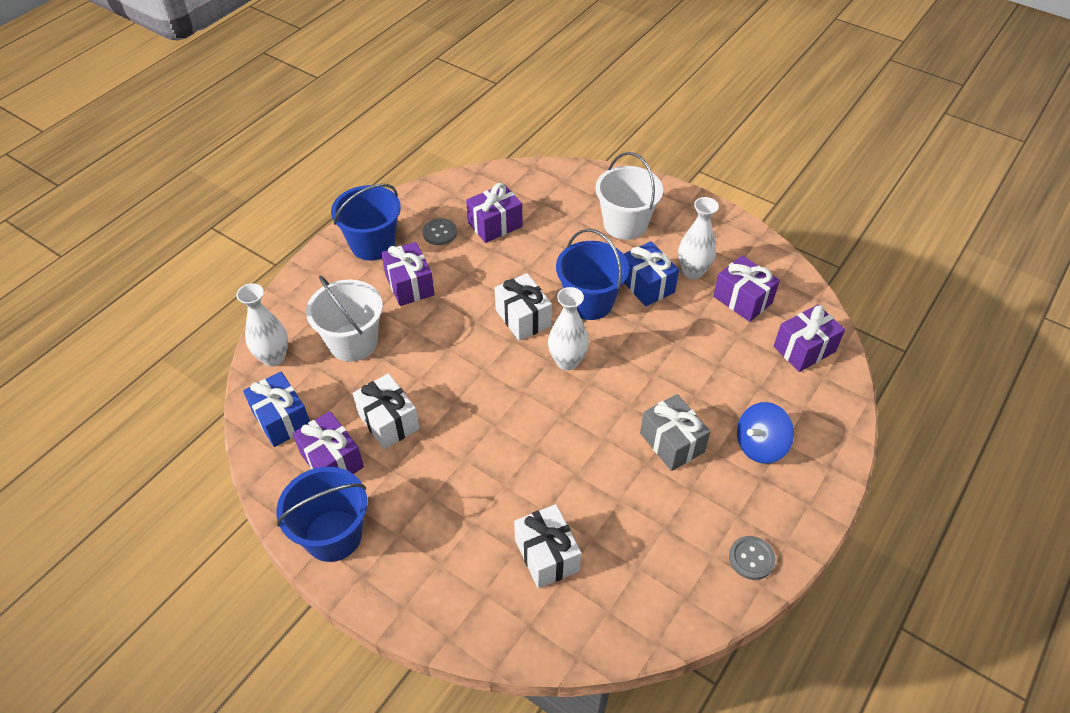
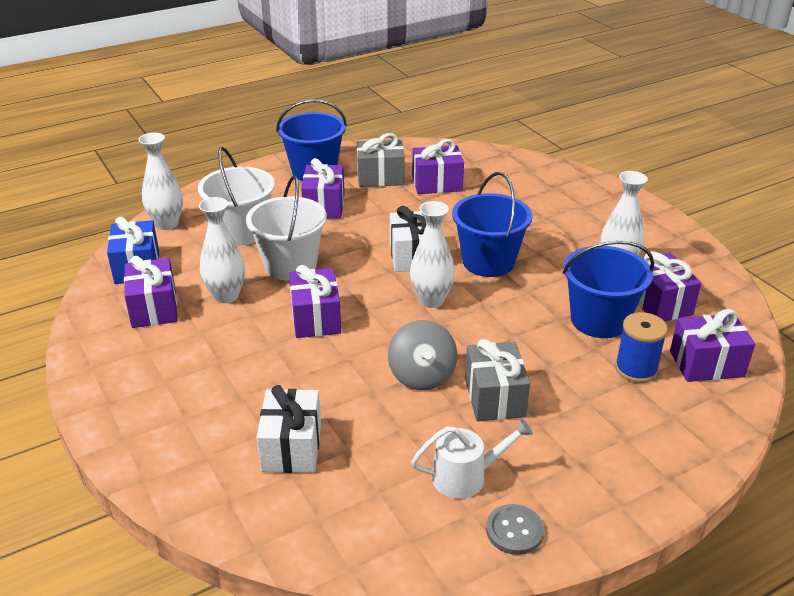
camera: 25 degrees right, 15 degrees down
(333, 535) = (109, 363): blue bucket -> blue bucket (599, 320)
(388, 421) = (226, 296): white gift -> white vase
(439, 233) = (380, 177): grey button -> grey gift
(483, 417) = (316, 318): none -> purple gift
(605, 443) = (422, 375): none -> grey spinning top
(625, 224) = (569, 213): white bucket -> white bucket (290, 265)
(646, 285) = (558, 264): blue gift -> none
(692, 526) = (465, 476): none -> white watering can
(758, 373) = (636, 369): none -> blue spool
(760, 445) = (595, 432): blue spinning top -> none

